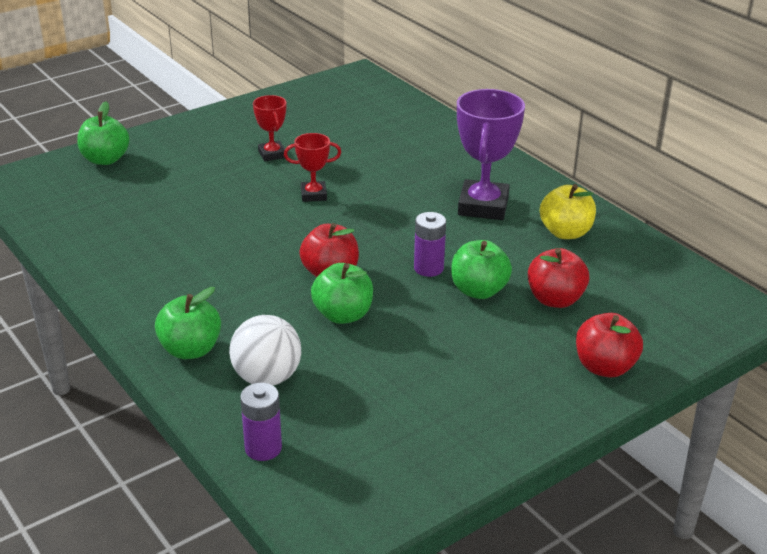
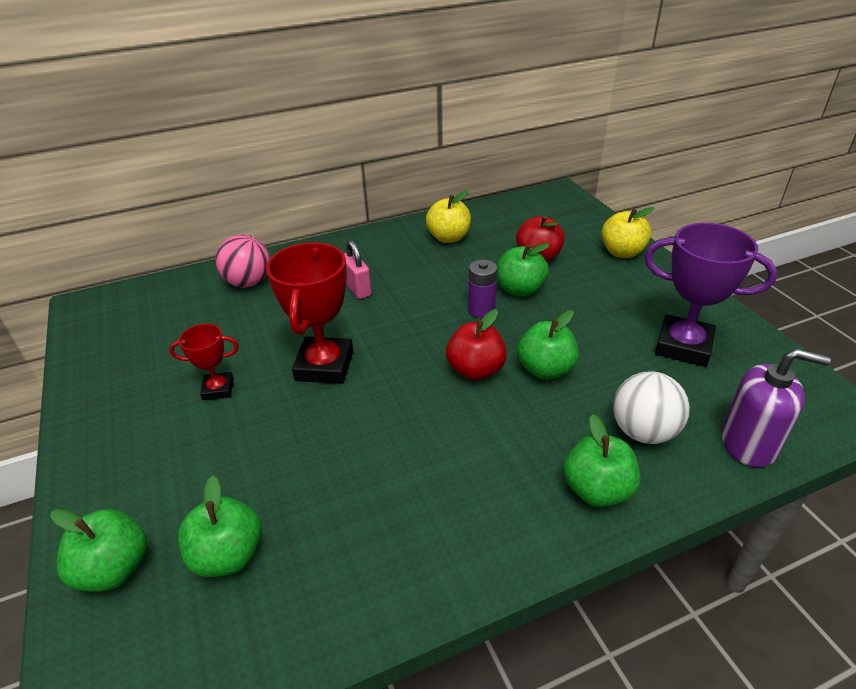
camera: 75 degrees left, 5 degrees up
(117, 195) = (228, 555): none -> green apple
(263, 448) = (748, 443): purple battery -> purple soap dispenser
(313, 195) = (324, 366): red trophy -> red trophy, size x1.84
(421, 134) = (248, 282): none -> pink ball
(436, 191) = (357, 289): none -> pink padlock
(483, 206) = (393, 268): purple trophy -> purple trophy (683, 346)
(604, 367) = (622, 252): red apple -> yellow apple

